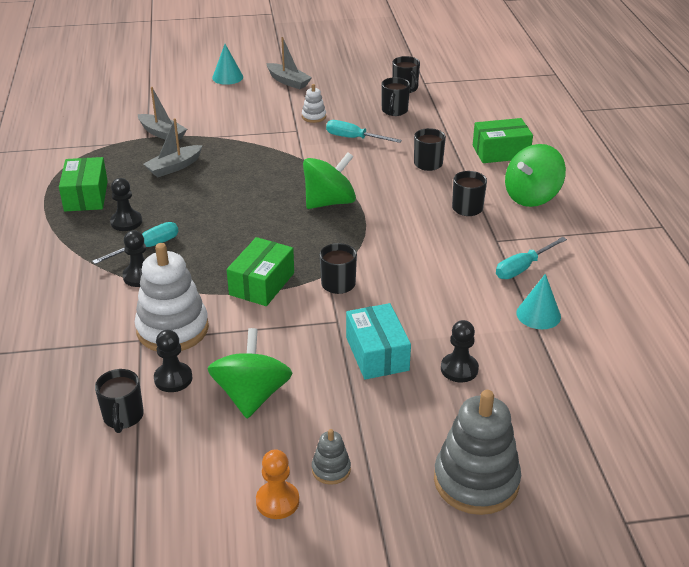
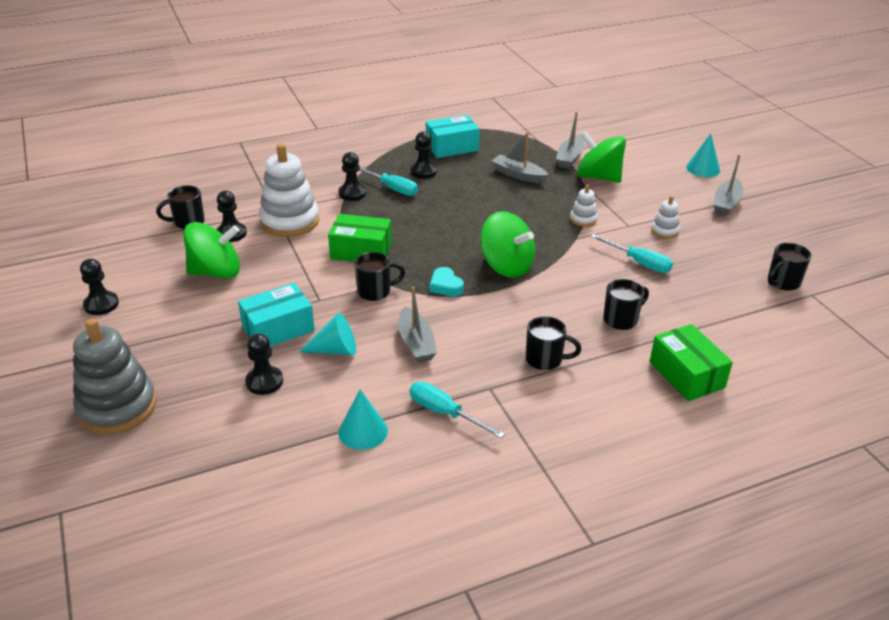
camera: 75 degrees right, 0 degrees up
(86, 196) = (452, 147): green box -> turquoise box
(275, 149) = (583, 219): none -> white stacking toy
(277, 501) = (101, 304): orange pawn -> black pawn
(331, 469) = (133, 324): grey stacking toy -> none
(346, 240) = (445, 286): none -> turquoise heart
(354, 138) = (639, 262): turquoise screwdriver -> turquoise screwdriver turned 120 degrees clockwise
(394, 111) = (721, 281): black mug -> none
(423, 319) = (335, 350): none -> turquoise cone
(427, 269) = (416, 343): none -> grey boat
(531, 196) = (597, 409): green spinning top -> green spinning top (598, 177)

